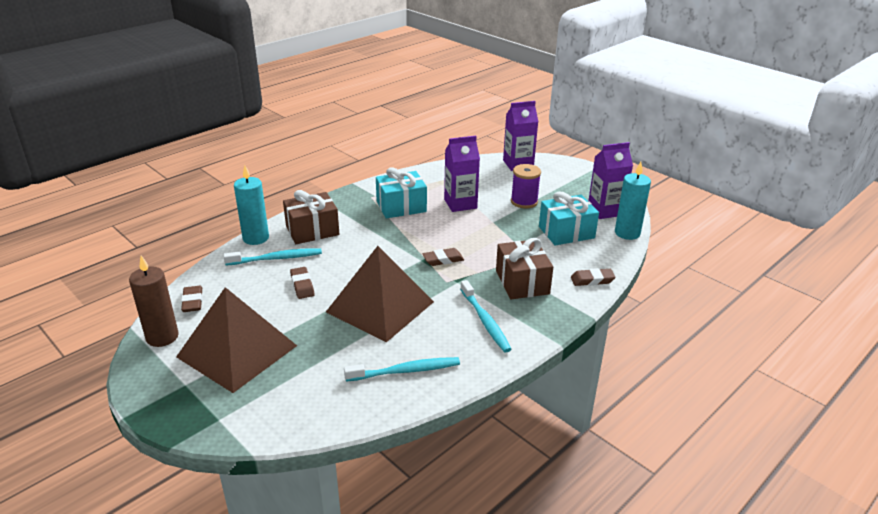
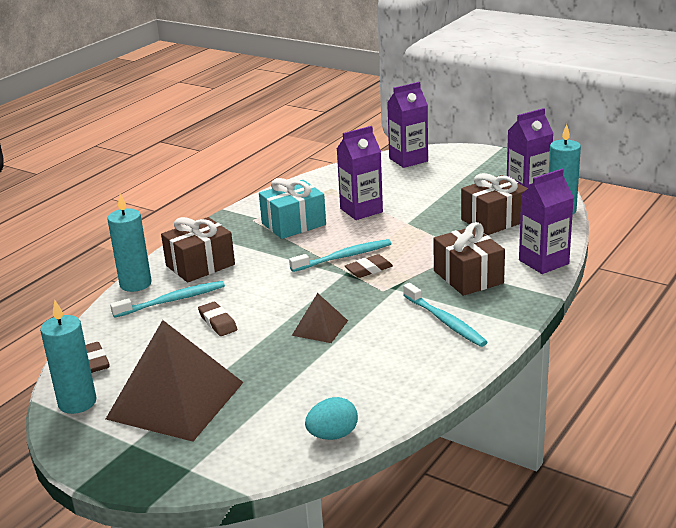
camera: 10 degrees left, 5 degrees down
(162, 337) = (77, 402): brown candle -> turquoise candle
(346, 412) = (333, 435): none -> turquoise egg
(380, 306) = (320, 328): brown pyramid -> brown pyramid, size x0.47
(405, 371) = (379, 384): turquoise toothbrush -> turquoise toothbrush (343, 257)
(524, 202) = (433, 197): purple spool -> none
(566, 232) = (494, 220): turquoise gift -> brown gift
(592, 280) = (543, 262): brown eraser -> purple carton

